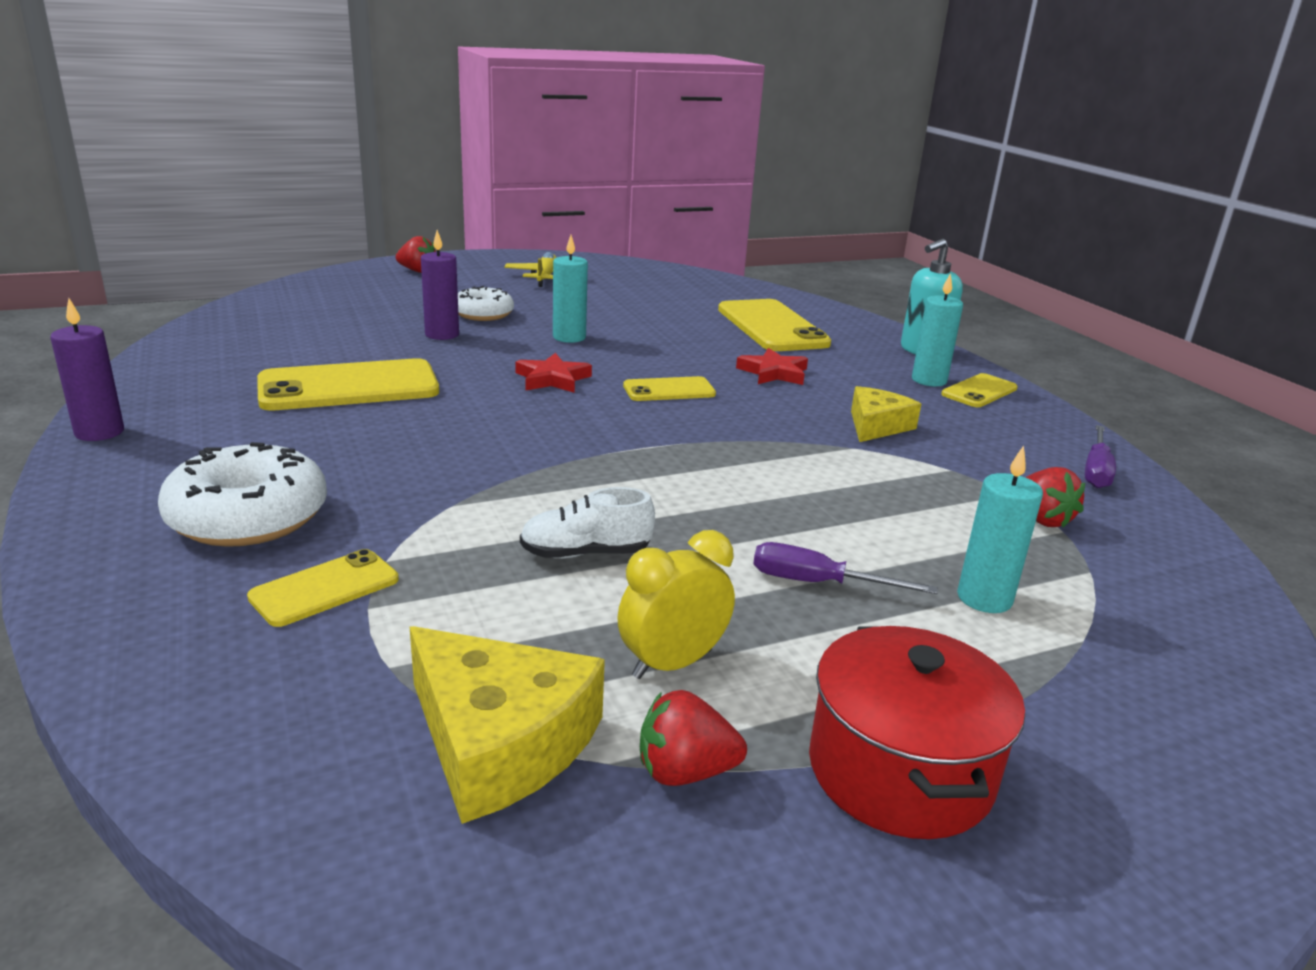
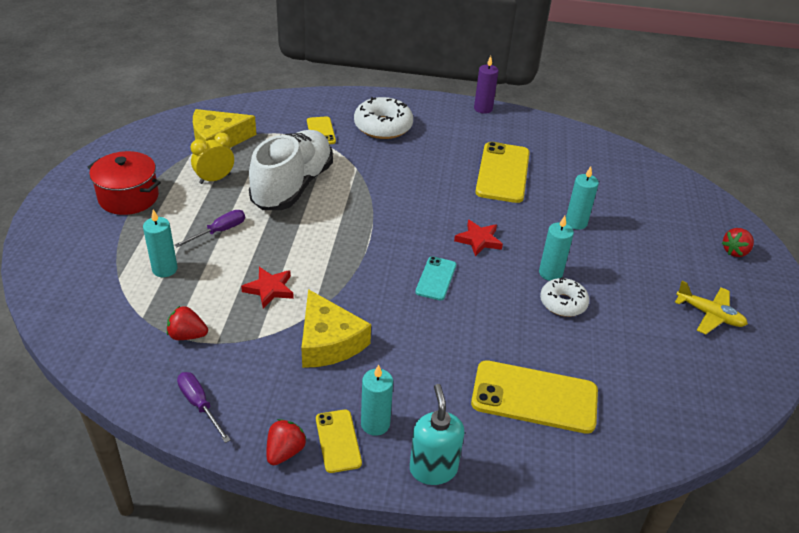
camera: 120 degrees right, 15 degrees up
(442, 334) = (576, 222): purple candle -> turquoise candle
(483, 314) = (614, 251): white donut -> white donut (563, 303)
(585, 553) = (293, 186): white shoe -> white shoe, size x2.26
(669, 390) = (436, 278): yellow phone -> turquoise phone
(672, 664) = (215, 179): yellow clock -> yellow clock turned 120 degrees counterclockwise
(685, 772) = (173, 163): red strawberry -> red strawberry (285, 451)
(773, 373) = (437, 341): red star -> red star (269, 289)
(876, 426) = (328, 342): yellow cheese -> yellow cheese, size x1.54

